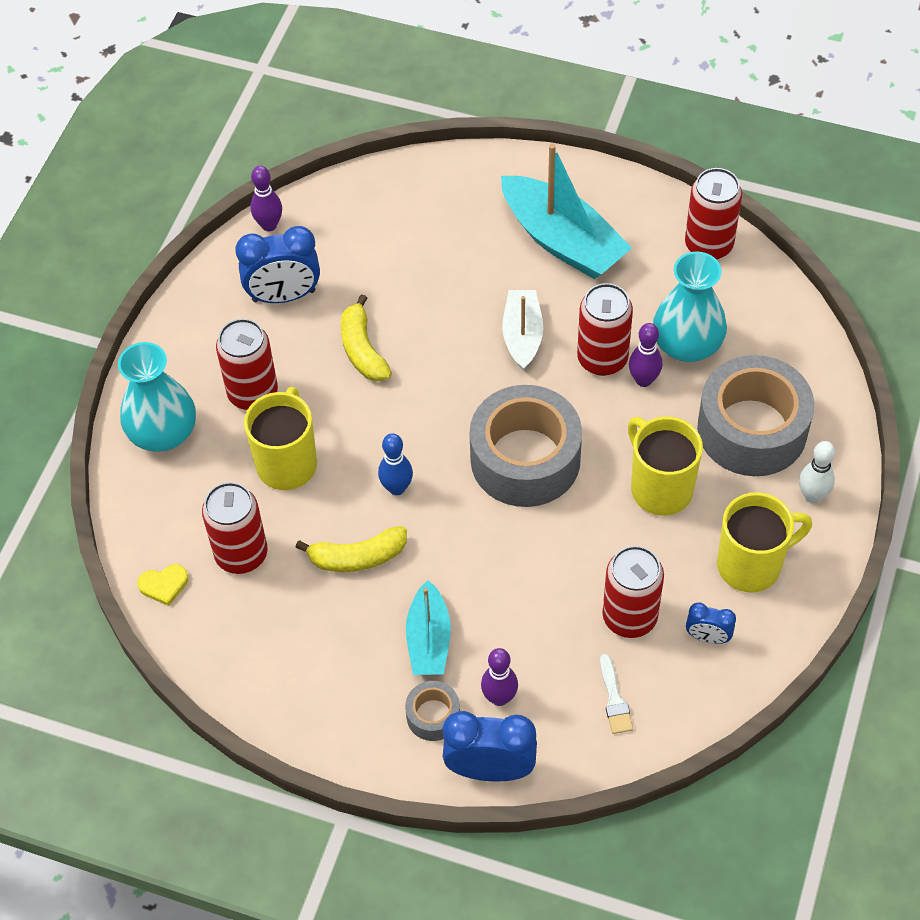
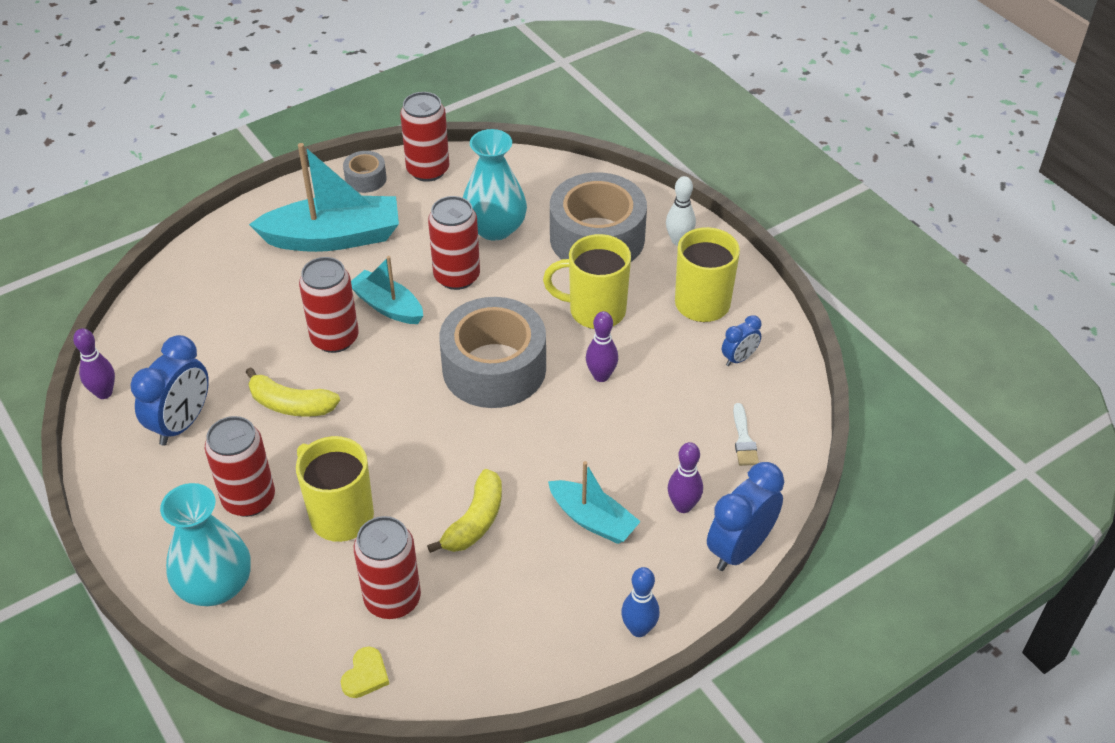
camera: 55 degrees left, 10 degrees down
(397, 488) = (438, 458): blue bowling pin -> blue bowling pin (639, 629)
(433, 715) = (662, 557): grey tape -> grey tape (365, 179)
(522, 335) = (387, 306): white boat -> turquoise boat
(614, 699) = (743, 439): white brush -> white brush turned 60 degrees clockwise
(629, 617) = (684, 390): red can -> red can (335, 338)
(643, 380) = (498, 266): purple bowling pin -> purple bowling pin (601, 376)

